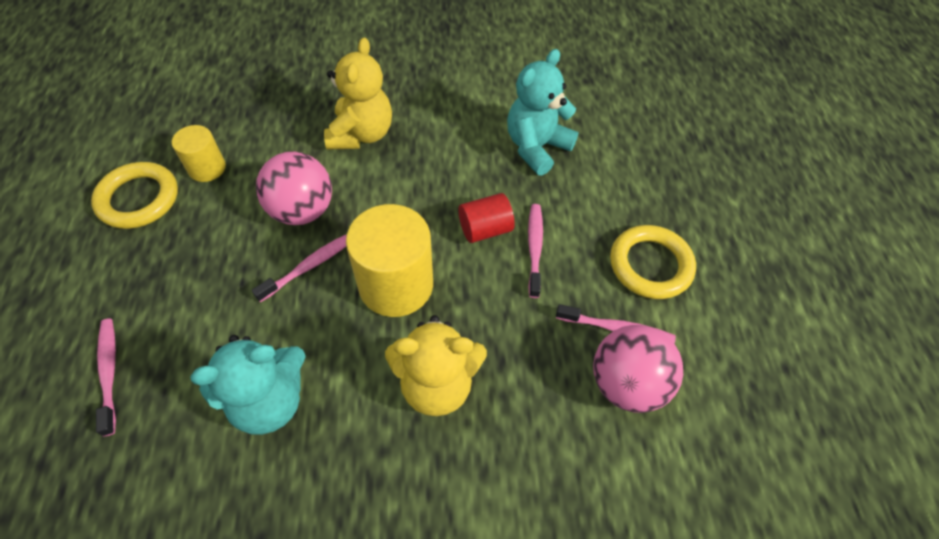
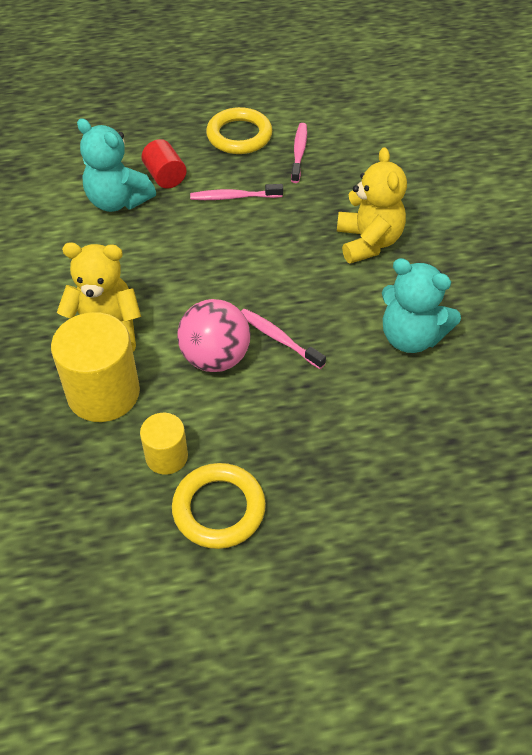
camera: 95 degrees left, 5 degrees down
(109, 372) = (420, 457): pink toothbrush -> none
(269, 400) = (411, 337): turquoise teddy bear -> turquoise teddy bear turned 150 degrees clockwise
(396, 285) = (287, 277): yellow cylinder -> yellow cylinder (103, 393)
(485, 229) = (219, 227): red cylinder -> red cylinder (165, 176)
(626, 383) = (341, 148): pink ball -> none

